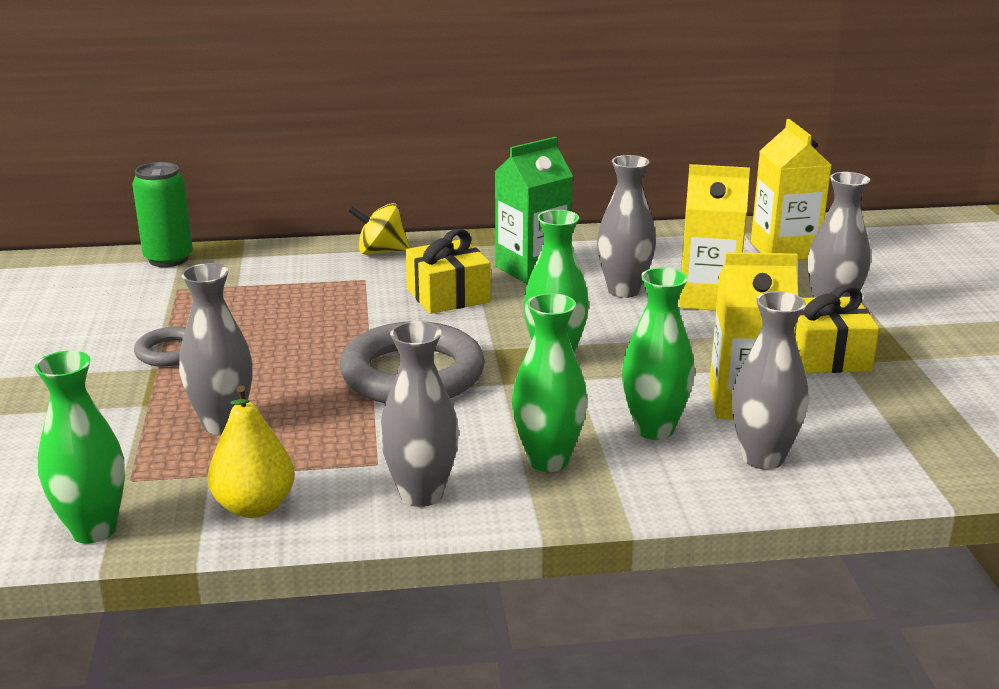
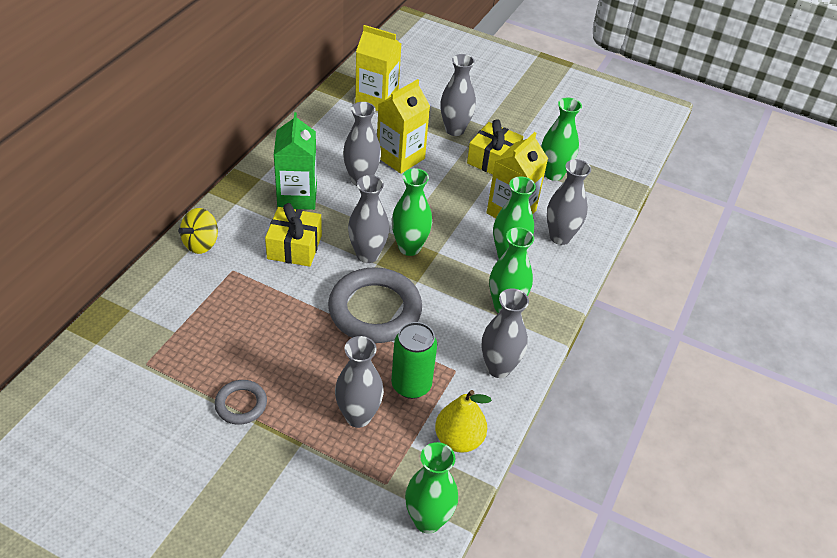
camera: 60 degrees left, 20 degrees up
(168, 259) = (89, 349): green can -> green can (411, 385)
(500, 338) = (367, 255): none -> grey vase
(890, 408) = (553, 174): none -> green vase

